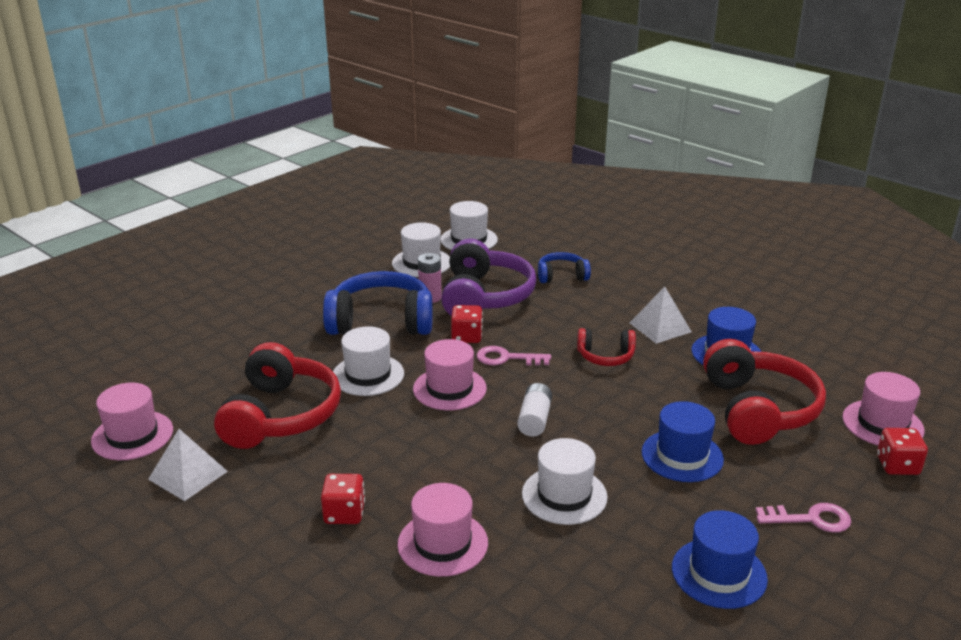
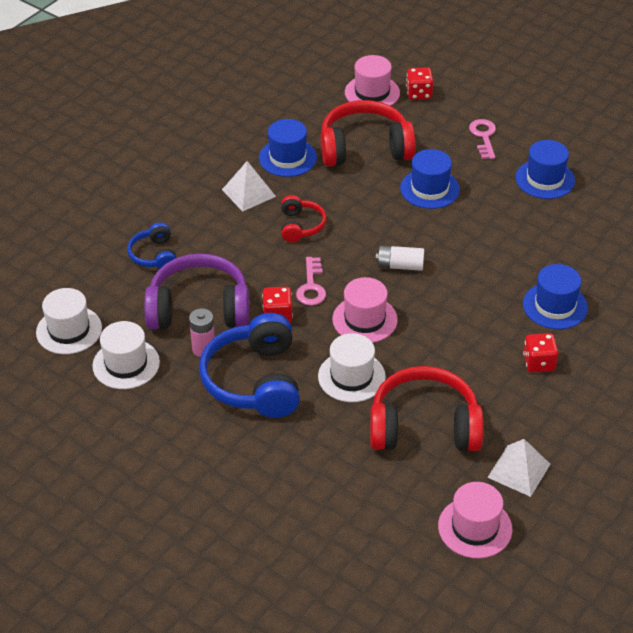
camera: 95 degrees left, 15 degrees up
(442, 543) = (555, 306): pink hat -> blue hat
(564, 495) = (488, 247): white hat -> none

